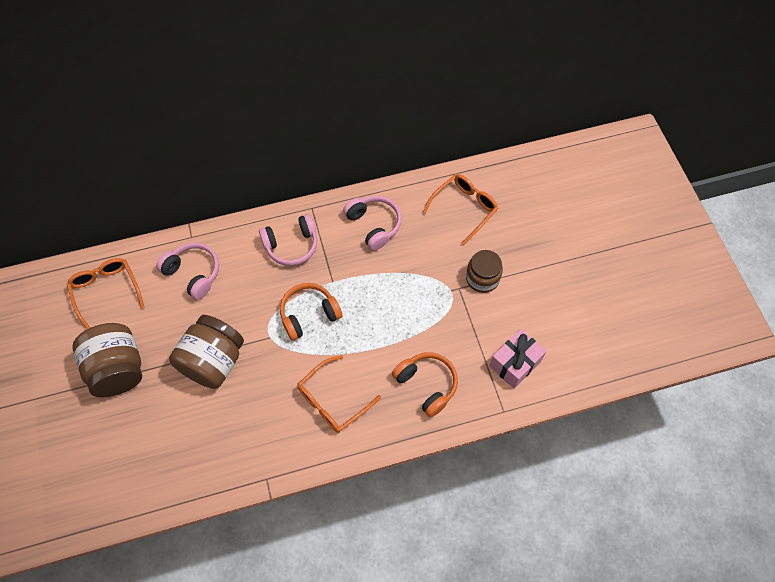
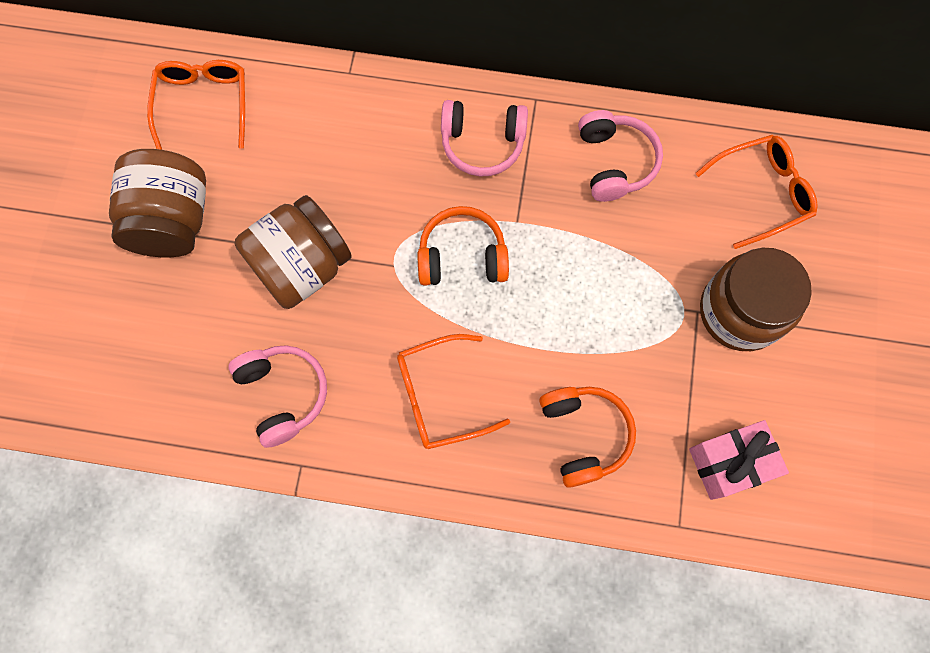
camera: 25 degrees right, 10 degrees up
(193, 273) = (329, 127): pink headphones -> pink headphones (283, 394)
(482, 278) = (740, 312): brown jar -> brown jar, size x1.55

